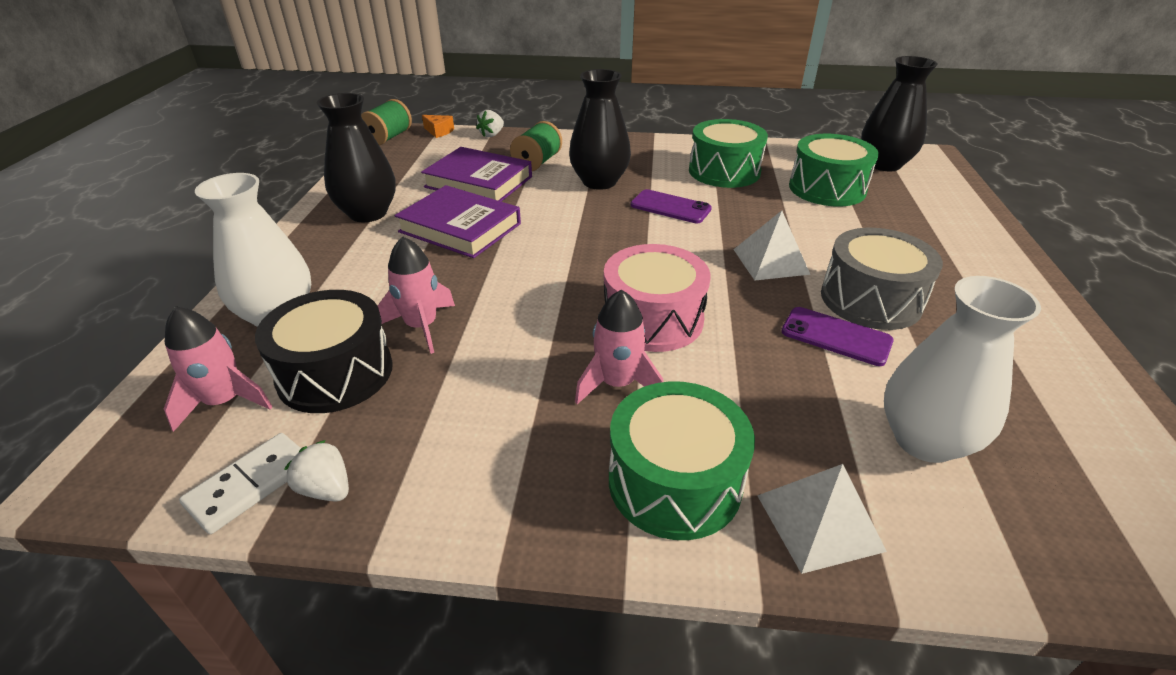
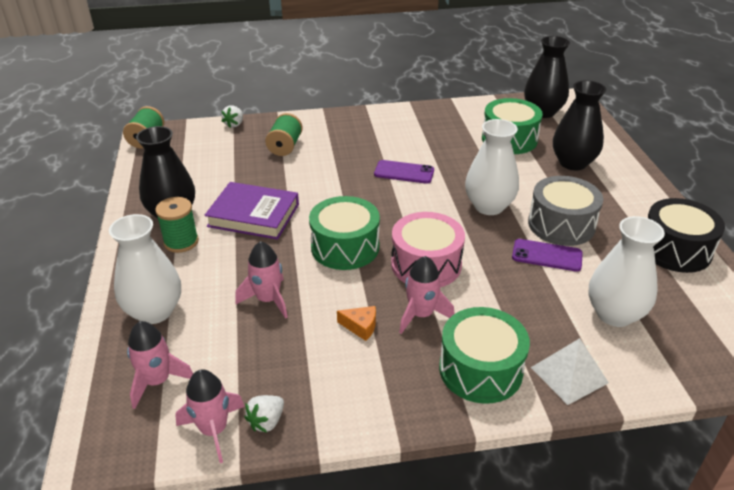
camera: 15 degrees left, 0 degrees up
(250, 484) = (214, 430): white domino -> pink rocket
(326, 489) = (266, 421): white strawberry -> white strawberry turned 75 degrees counterclockwise
(335, 373) = (225, 345): black drum -> black drum (675, 249)
(359, 244) = (181, 242): none -> green spool
(439, 131) = (187, 127): orange cheese -> orange cheese (361, 327)
(479, 182) = (247, 171): purple book -> none
(599, 182) = (342, 157): black vase -> black vase (573, 163)
(724, 171) = (431, 134): green drum -> green drum (345, 247)
(770, 261) = (489, 206): white pyramid -> white vase

